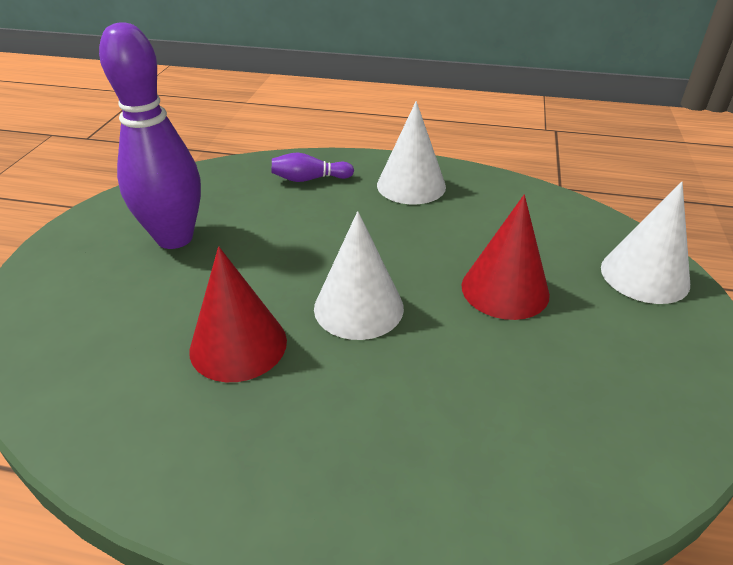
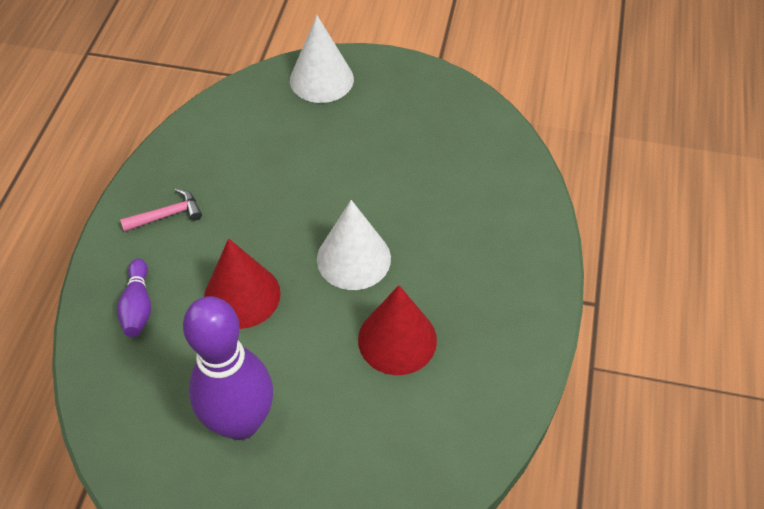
camera: 90 degrees left, 15 degrees up
(411, 185) = (167, 215): white cone -> pink hammer
(505, 289) = (334, 163): red cone -> red cone (242, 295)

